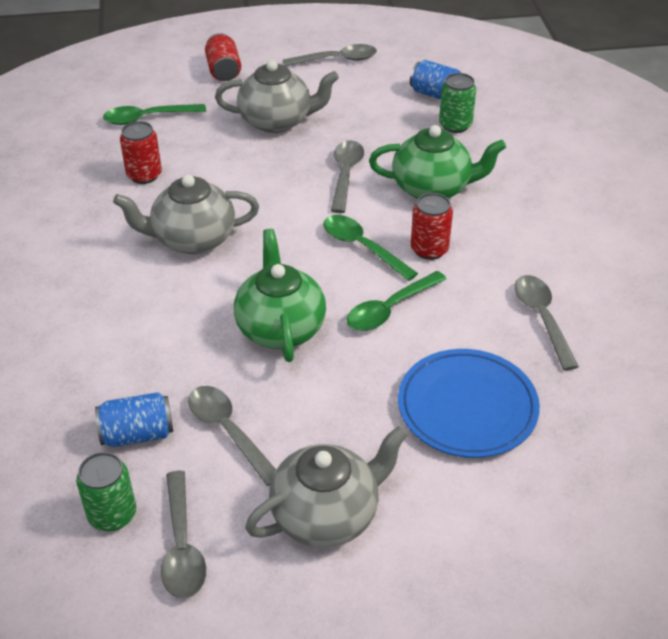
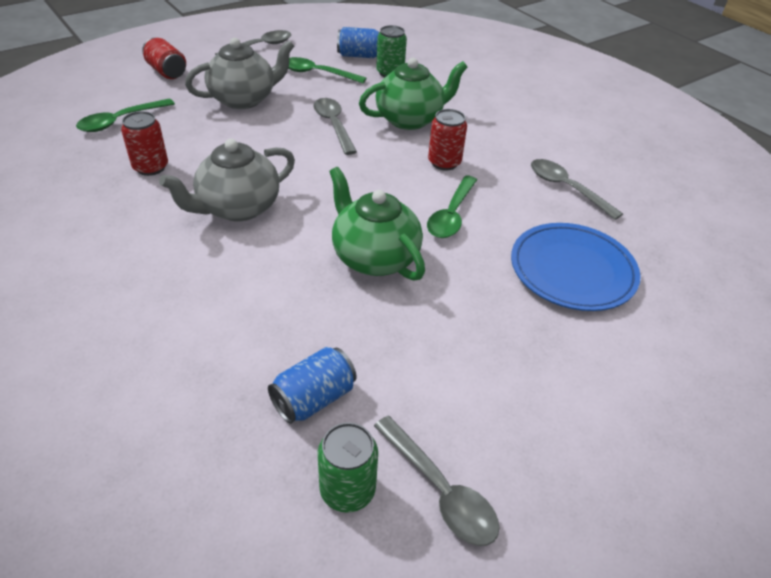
camera: 30 degrees left, 0 degrees up
(228, 431) = (399, 362): grey spoon -> none
(327, 514) = (542, 402): grey teapot -> none
(362, 247) = (391, 175): green spoon -> green spoon (318, 74)

